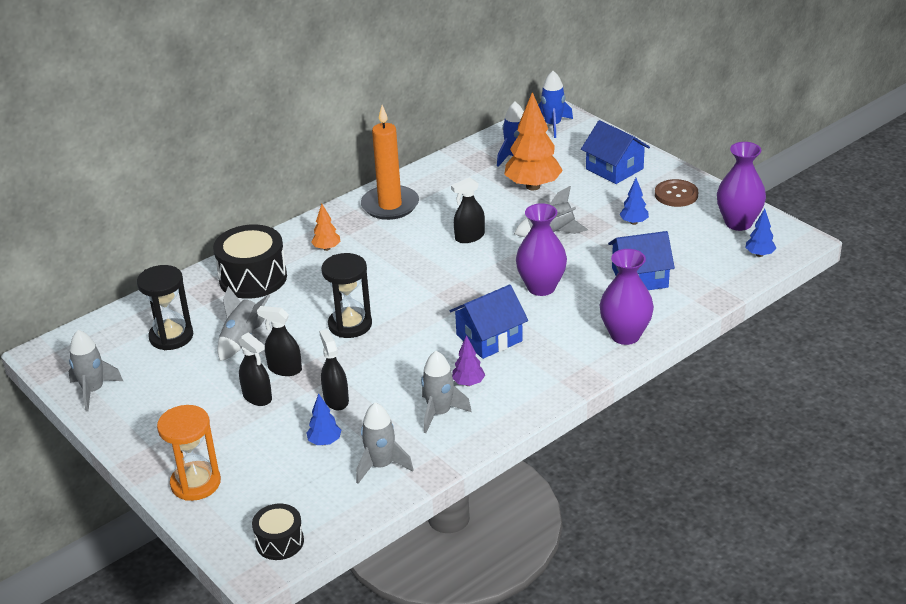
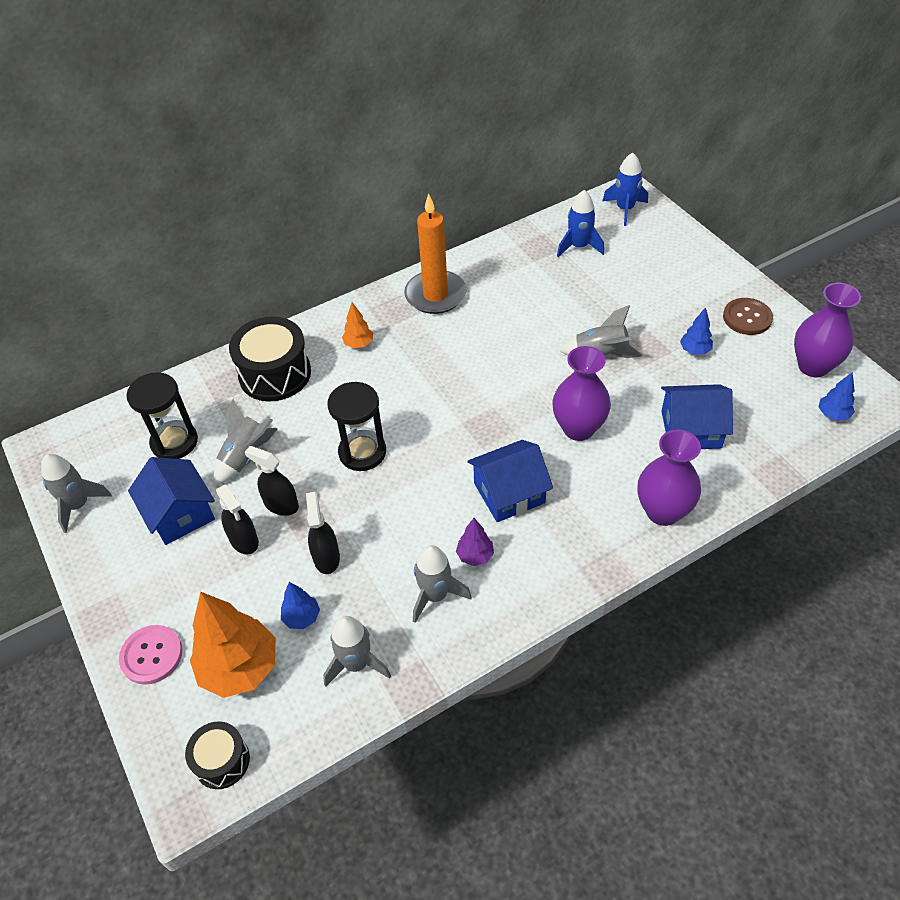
camera: 10 degrees right, 15 degrees up
(195, 483) = (151, 655): orange hourglass -> pink button
(469, 237) = (512, 348): black spray bottle -> none
(533, 186) = (591, 287): orange tree -> orange tree (240, 668)
(614, 169) = (683, 274): blue house -> blue house (180, 513)

